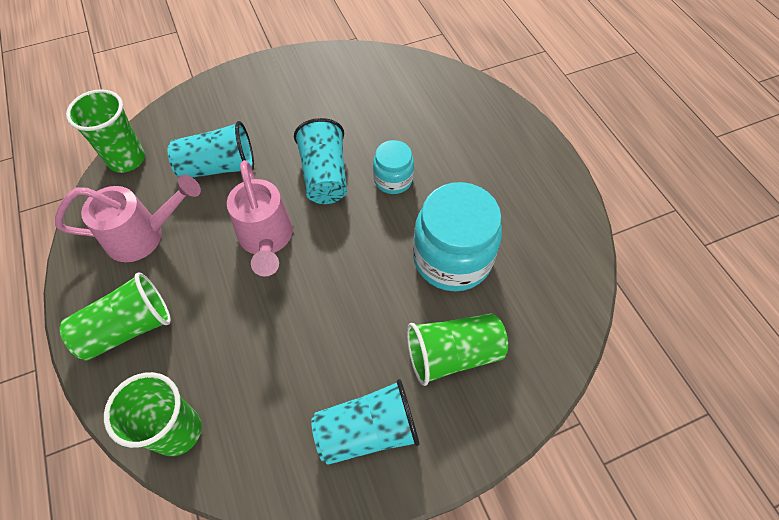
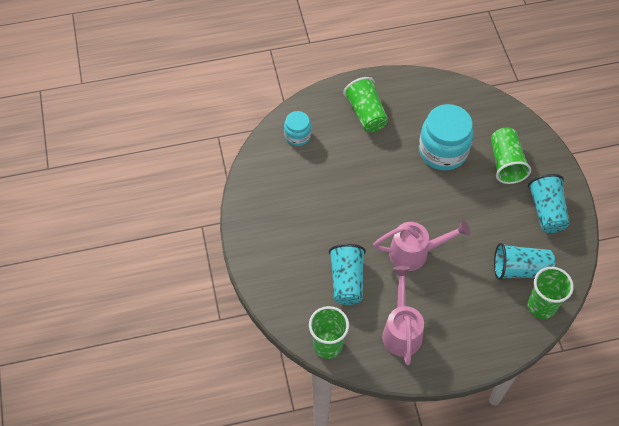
camera: 80 degrees left, 0 degrees up
(127, 328) = (473, 337): green cup -> green cup (366, 113)
(325, 176) = (366, 213): turquoise cup -> turquoise cup (520, 269)
(393, 180) = (376, 173): turquoise jar -> turquoise jar (297, 136)

